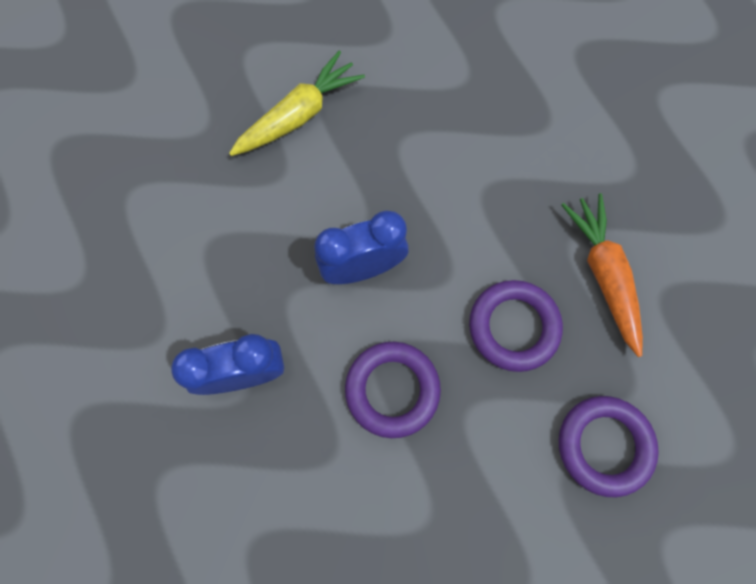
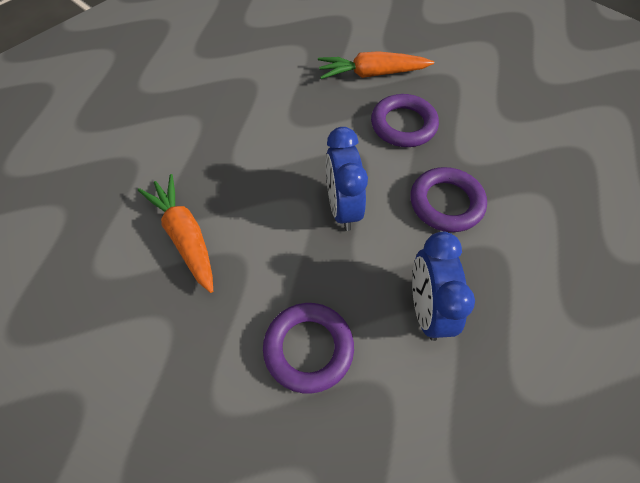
camera: 80 degrees left, 15 degrees down
(299, 115) = (185, 236): yellow carrot -> orange carrot
(603, 445) = (487, 95): purple ring -> purple ring (308, 348)

